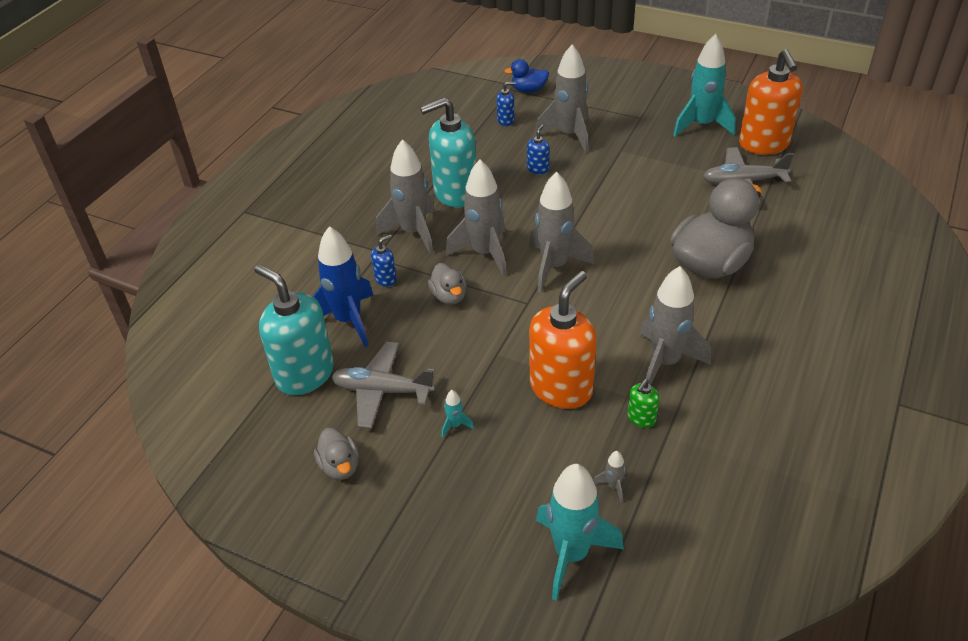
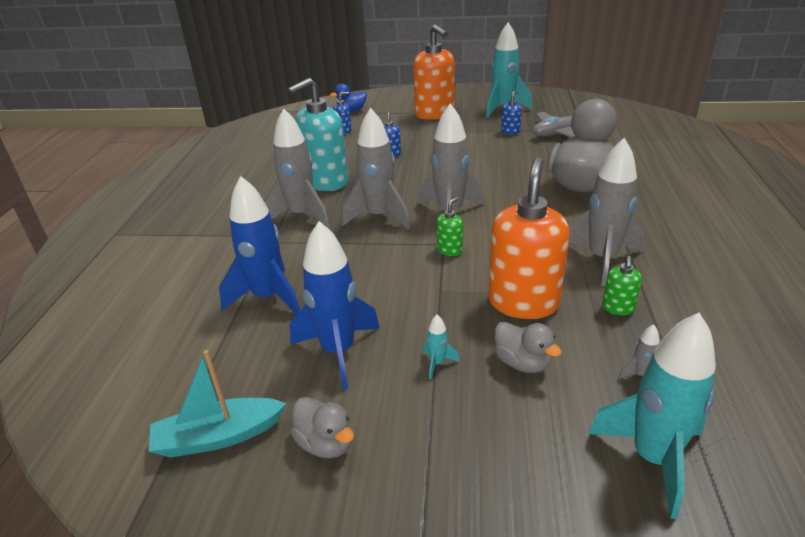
camera: 20 degrees left, 10 degrees down
(267, 437) = (218, 437): none -> turquoise boat
(304, 374) = (239, 358): turquoise soap dispenser -> none
(382, 391) = (338, 351): grey plane -> blue rocket
(386, 279) = (292, 255): blue soap dispenser -> blue soap dispenser (510, 131)
(449, 296) = (364, 255): grey duck -> grey duck (522, 363)
(529, 312) = (450, 250): none -> green soap dispenser
(569, 135) = (403, 130): grey rocket -> none
(764, 144) = (558, 110): orange soap dispenser -> orange soap dispenser (434, 114)

